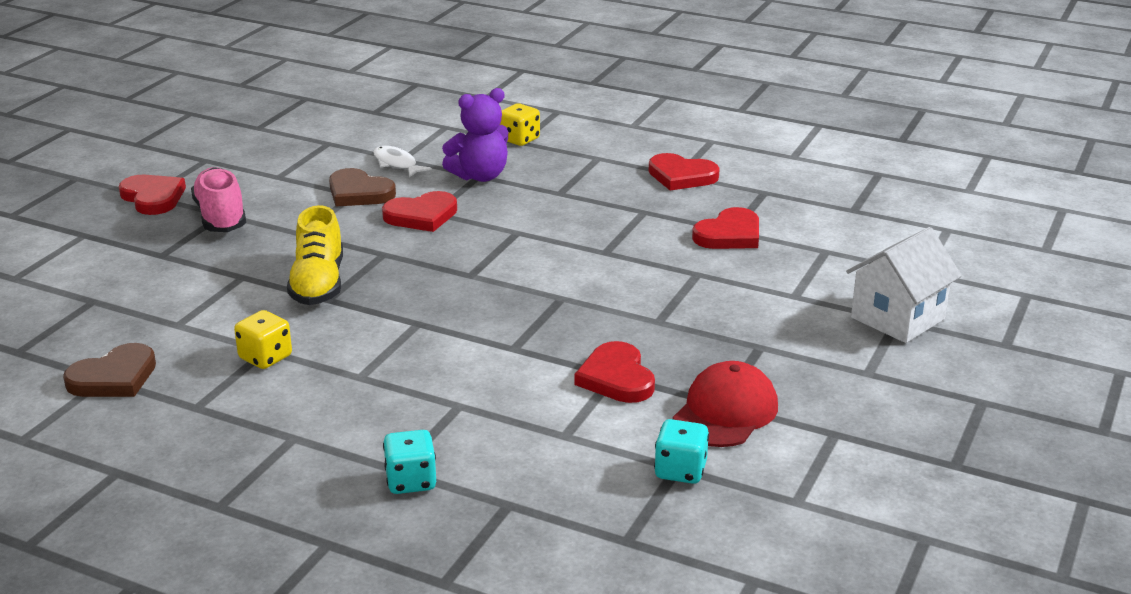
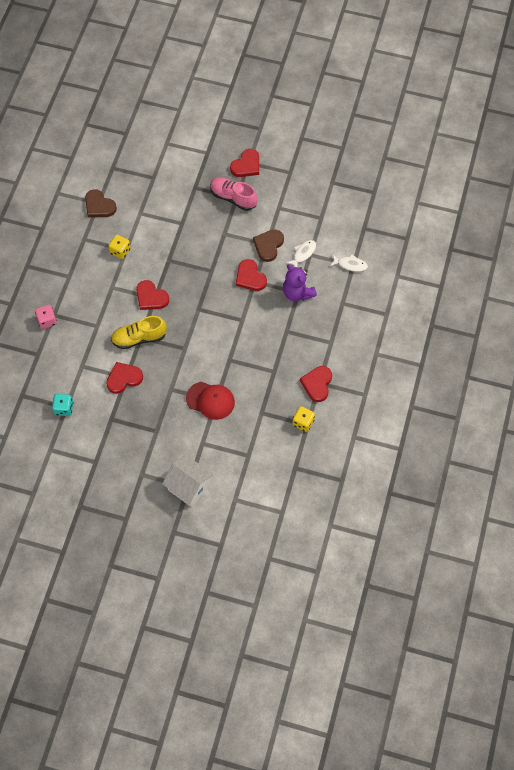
camera: 80 degrees right, 35 degrees up
(221, 217) = (233, 198): pink shoe -> pink shoe turned 120 degrees counterclockwise
(318, 284) = (180, 253): yellow shoe -> yellow shoe (139, 338)
(411, 481) = (47, 321): turquoise dice -> pink dice
(444, 128) = (350, 265): none -> white fish
(519, 139) = (344, 302): yellow dice -> yellow dice (303, 422)
(725, 412) = (105, 421): red cap -> red cap (210, 400)
(729, 234) = (256, 411): red heart -> red heart (151, 297)

